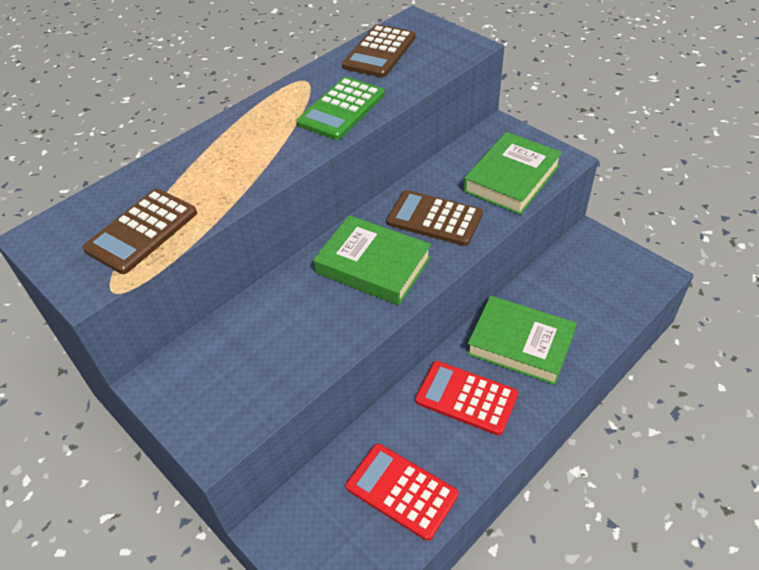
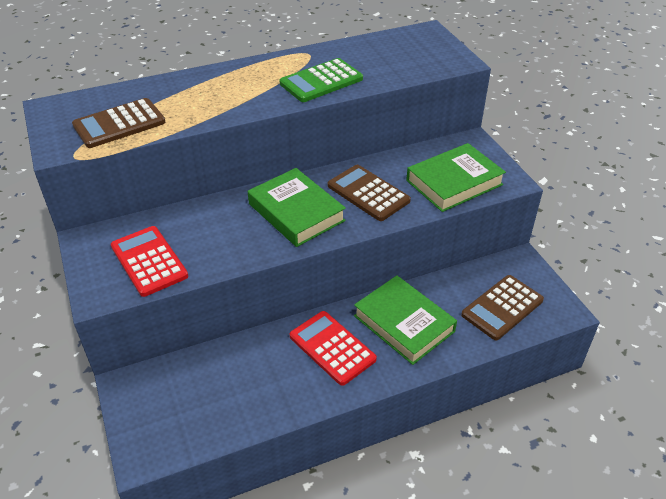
camera: 20 degrees right, 5 degrees down
(379, 52) = (382, 48): brown calculator -> brown calculator (502, 307)
(401, 491) = (238, 395): red calculator -> red calculator (149, 261)

